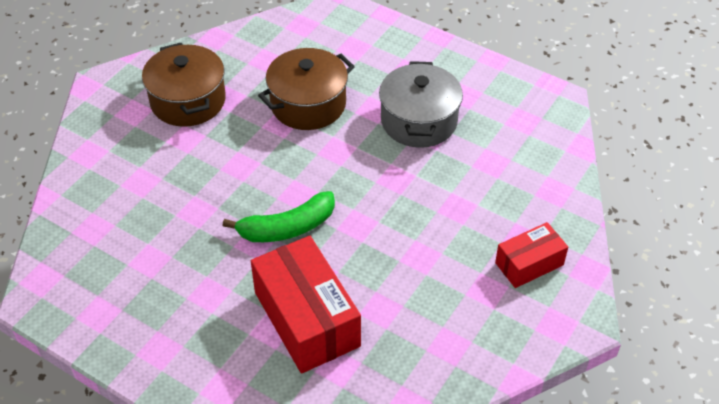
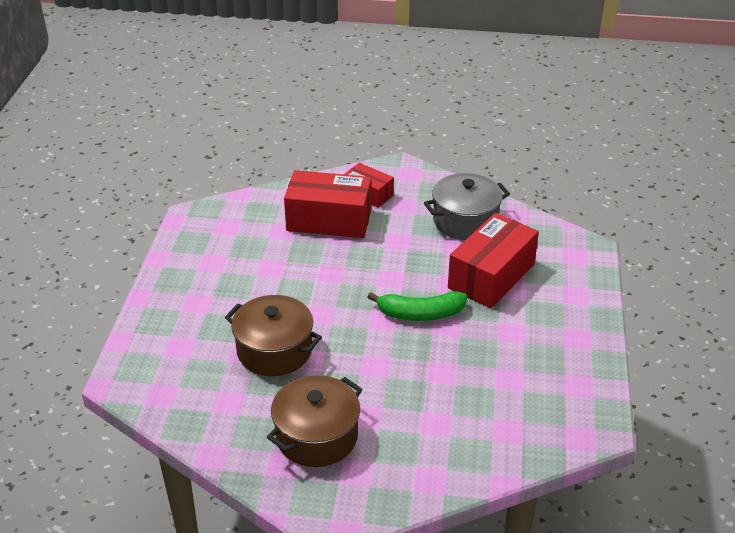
camera: 115 degrees left, 10 degrees down
(287, 228) = (420, 314): green banana -> green banana turned 135 degrees clockwise
(419, 121) = (258, 279): grey pot -> grey pot (465, 221)
(492, 208) = (329, 220): none -> red box

